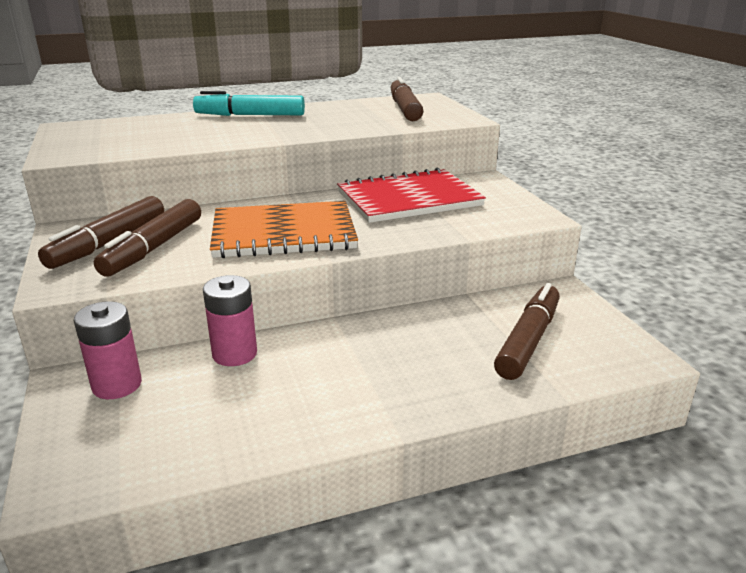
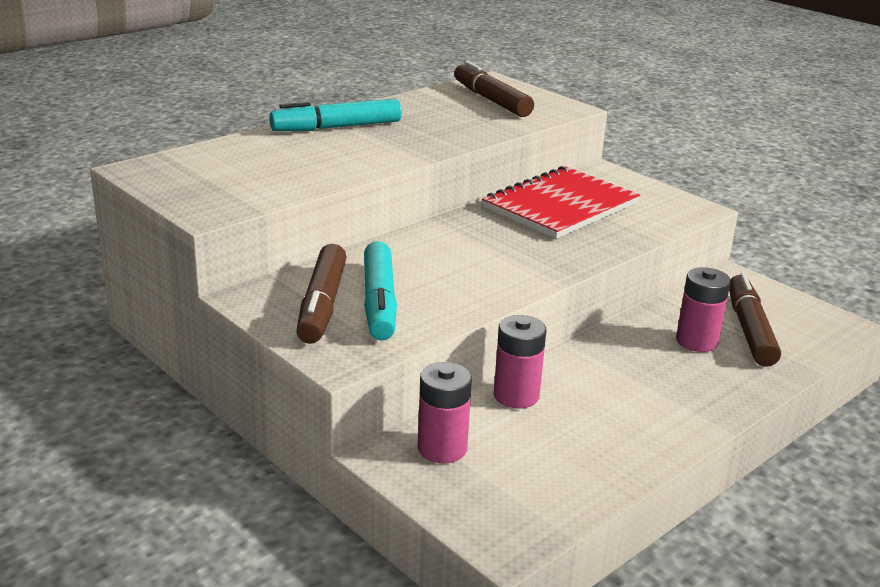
camera: 25 degrees left, 0 degrees up
(154, 248) = (379, 302): brown marker -> turquoise marker
(283, 233) = (487, 263): orange notebook -> none
(460, 341) = (696, 341): none -> pink battery

